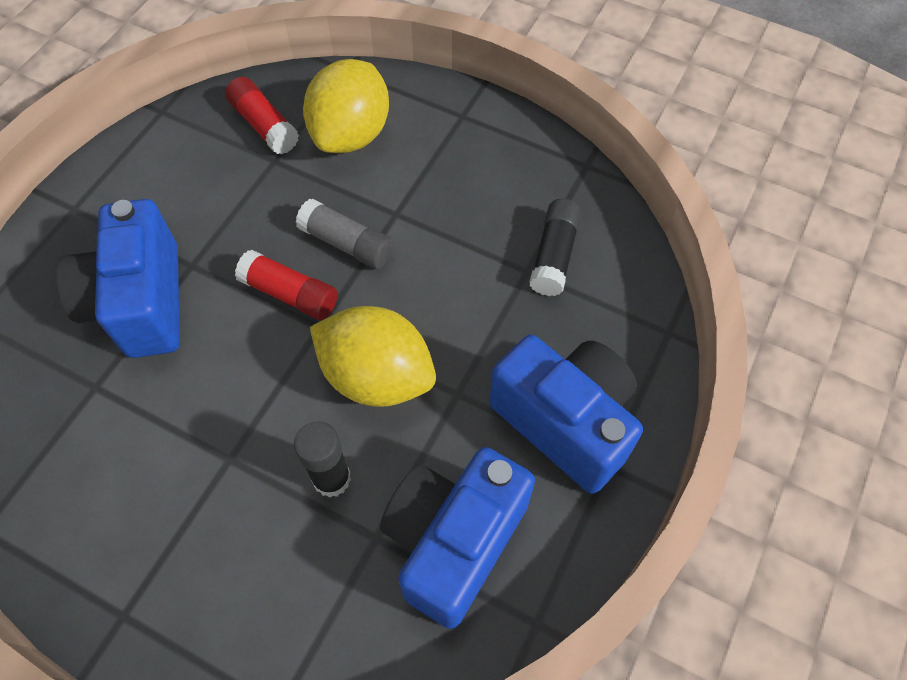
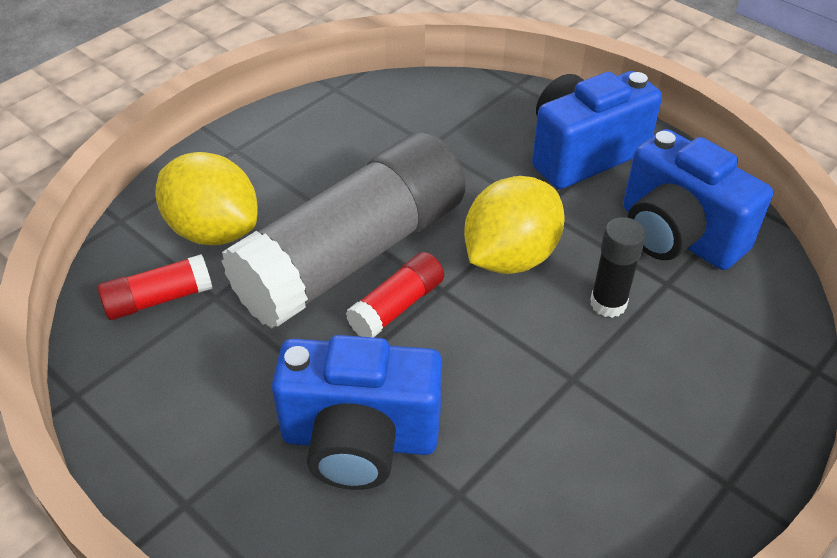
camera: 75 degrees left, 15 degrees down
(347, 243) = (353, 255): grey glue stick -> grey glue stick, size x2.43
(554, 255) = (422, 126): black glue stick -> none

